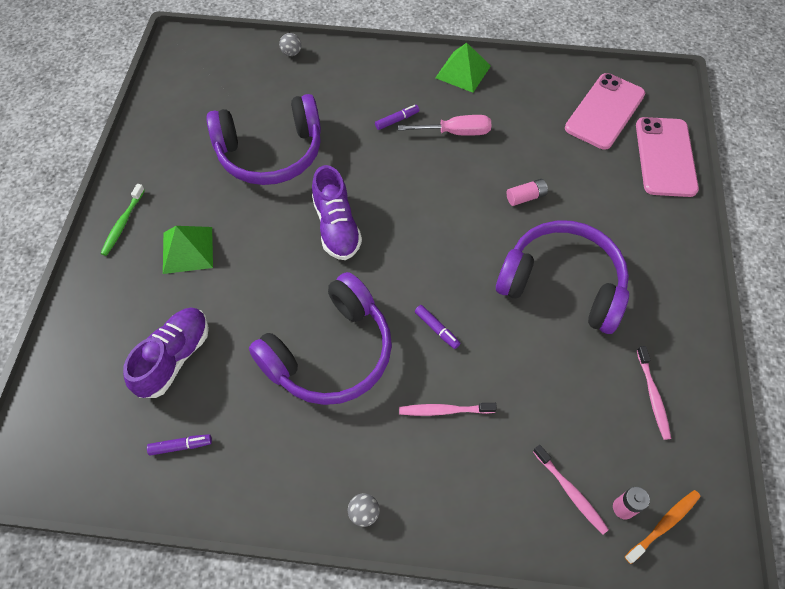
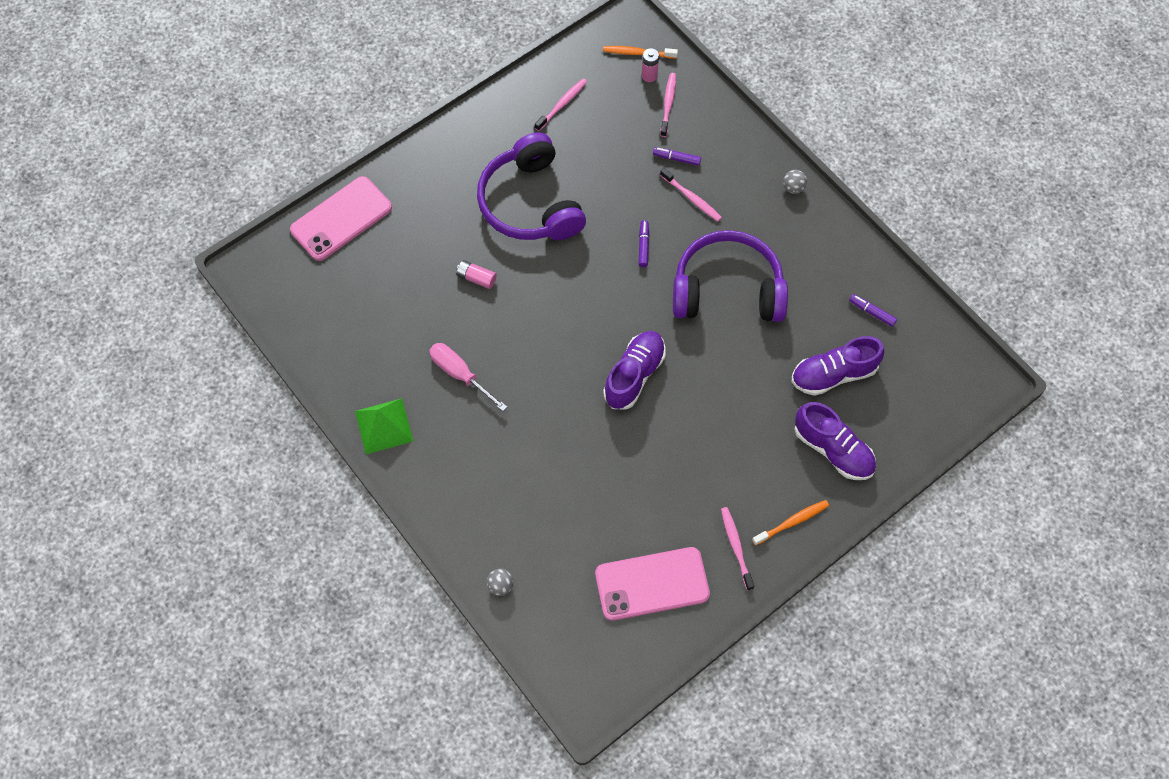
camera: 135 degrees left, 5 degrees up
(123, 223) = (792, 522): green toothbrush -> orange toothbrush
(128, 297) = (833, 449): none -> purple shoe
(153, 179) = (736, 547): none -> pink toothbrush
(187, 250) = (760, 453): green pyramid -> none
(270, 153) = (621, 487): purple headphones -> none
(397, 120) = (491, 427): purple marker -> purple marker (676, 159)
(605, 111) = (329, 289): pink phone -> pink phone (652, 583)

